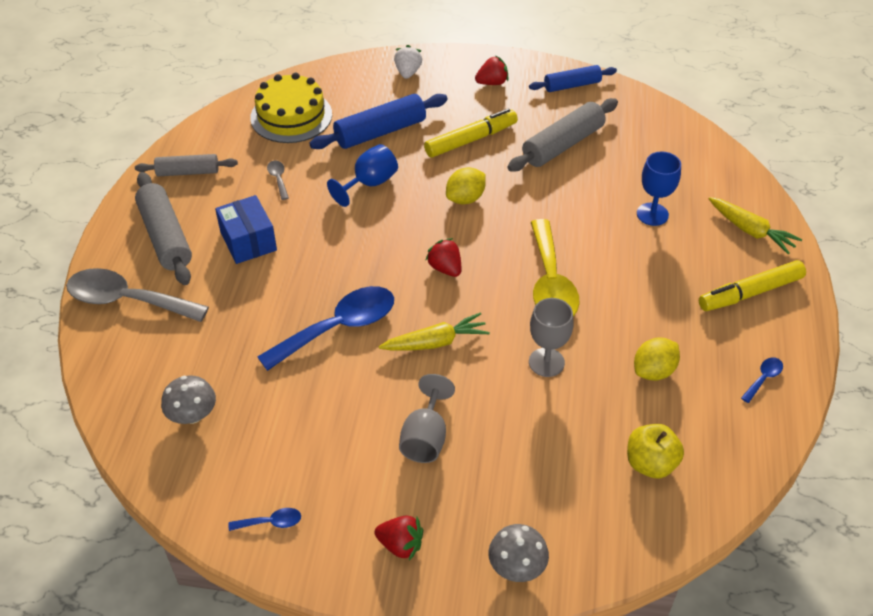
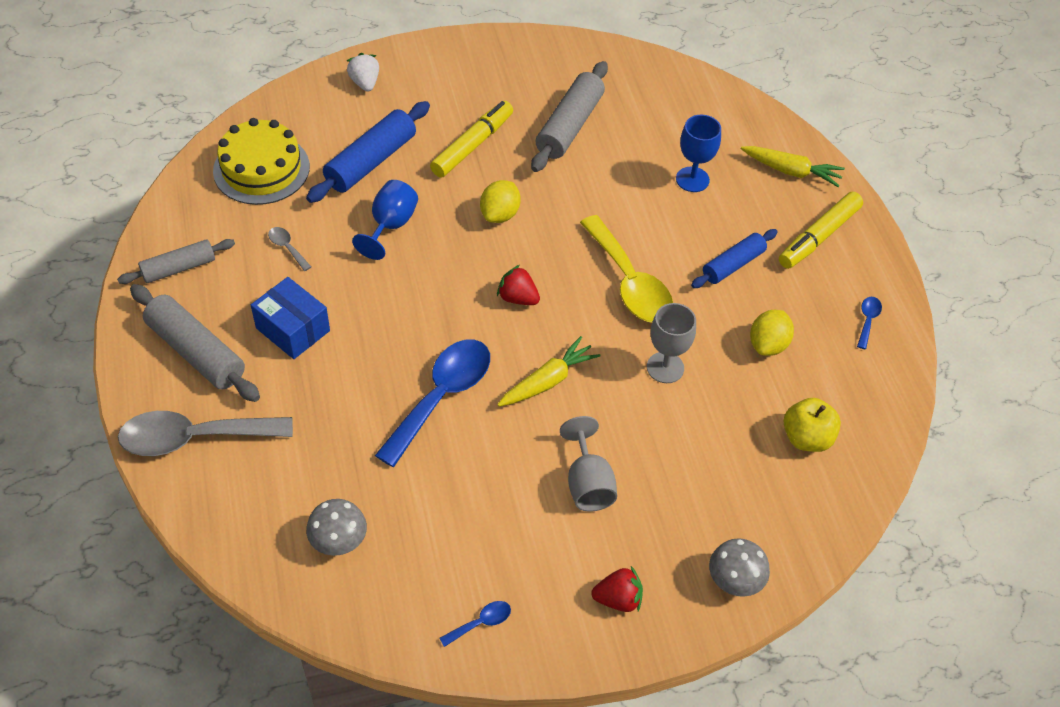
camera: 25 degrees left, 5 degrees up
(492, 83) = (462, 72): red strawberry -> none
(572, 85) = (546, 55): blue rolling pin -> blue rolling pin (733, 265)

